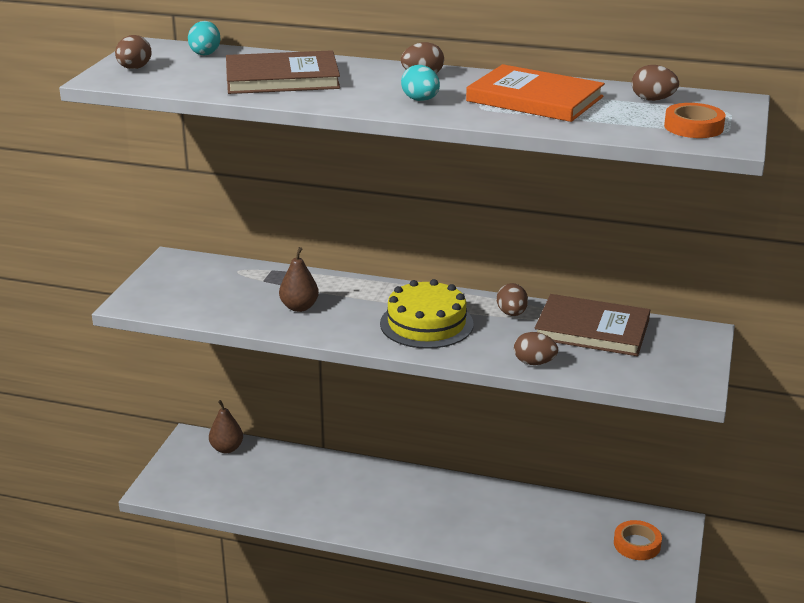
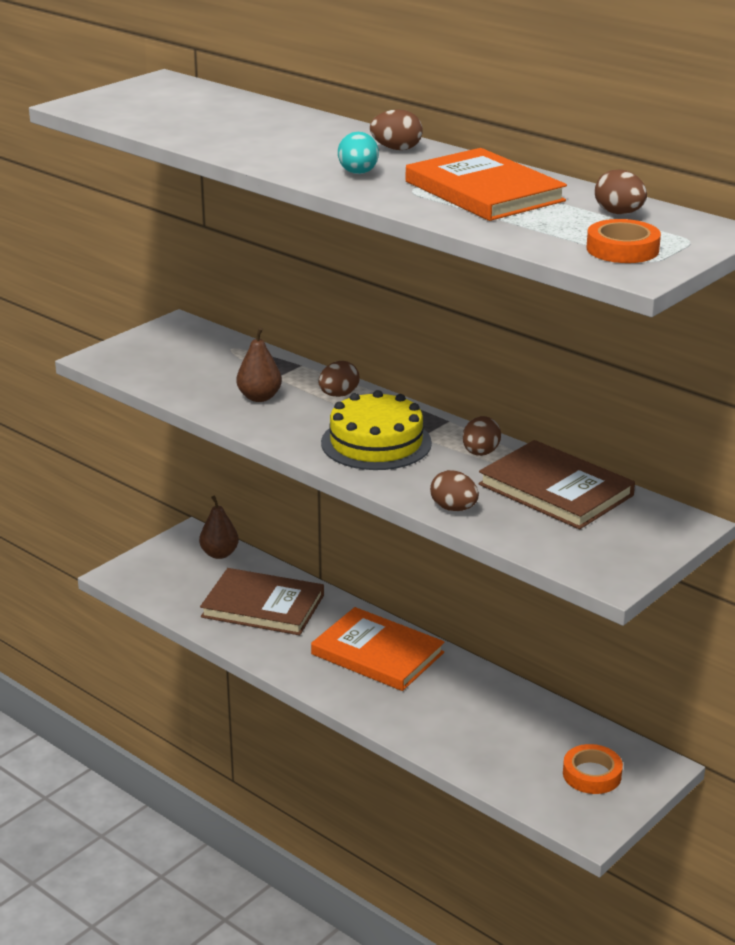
camera: 25 degrees right, 0 degrees up
(134, 68) = (118, 99): brown egg -> brown egg (338, 395)
(205, 53) = (206, 94): turquoise egg -> none
(282, 78) = (247, 130): brown book -> brown book (263, 606)
(413, 496) = (377, 653): none -> orange book

